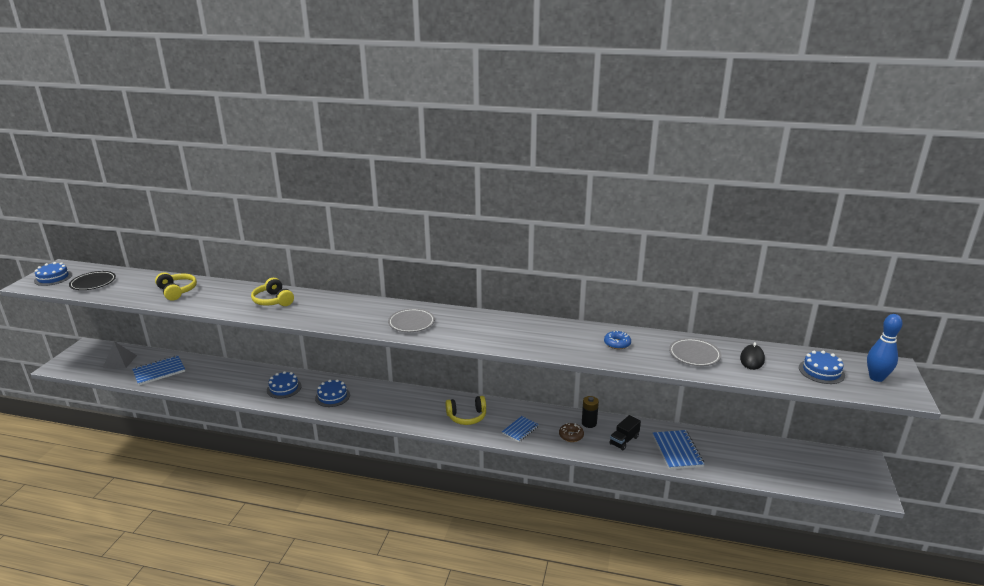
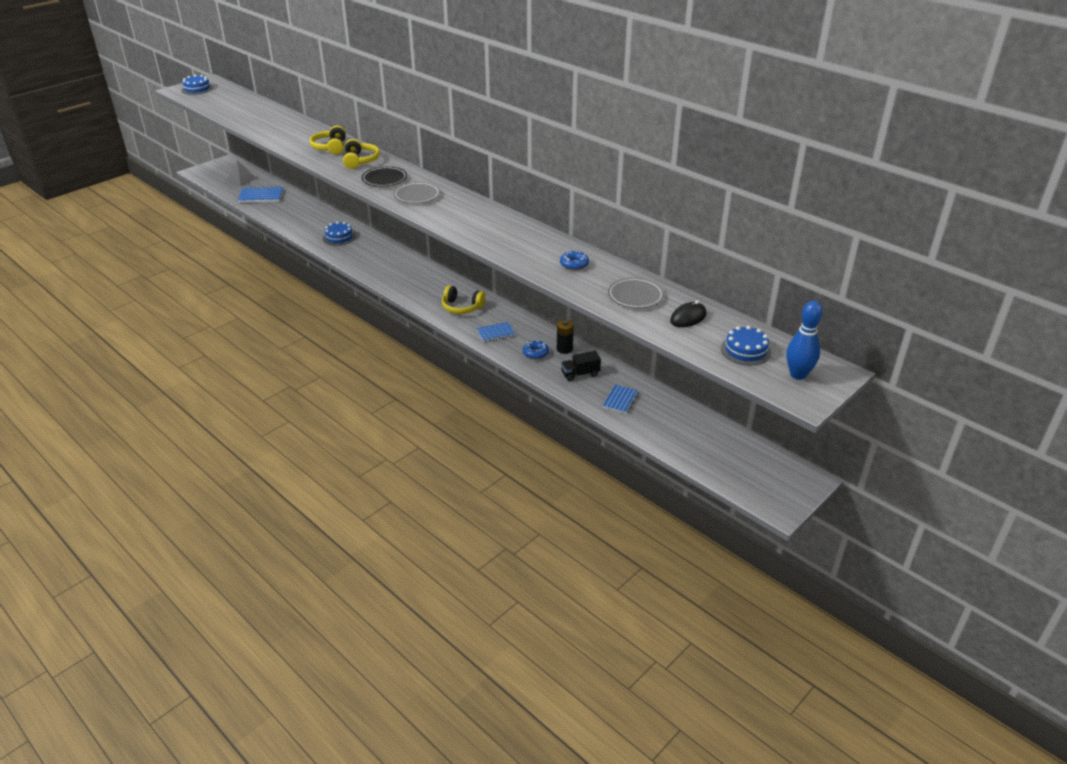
camera: 30 degrees right, 10 degrees up
(93, 283) = (219, 100): black plate -> black plate (384, 179)
(177, 291) = (269, 121): yellow headphones -> yellow headphones (360, 161)
(332, 396) = (370, 255): blue cake -> none
(571, 436) = (535, 353): brown donut -> blue donut
(677, 451) = (621, 400): blue notebook -> blue notebook, size x0.65

